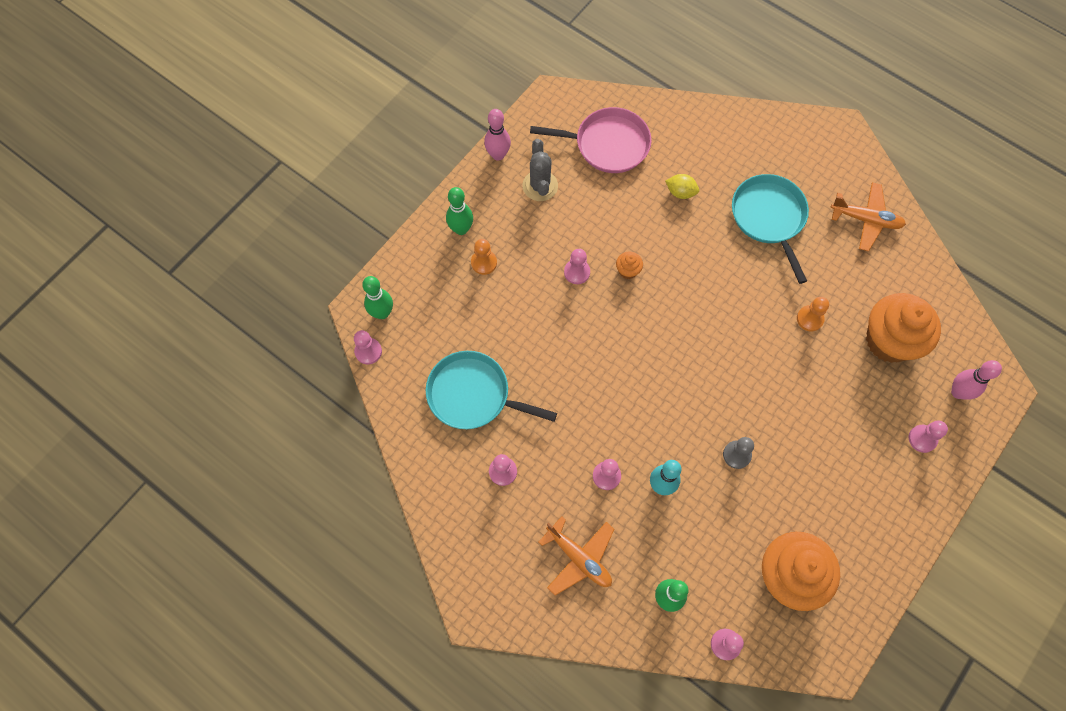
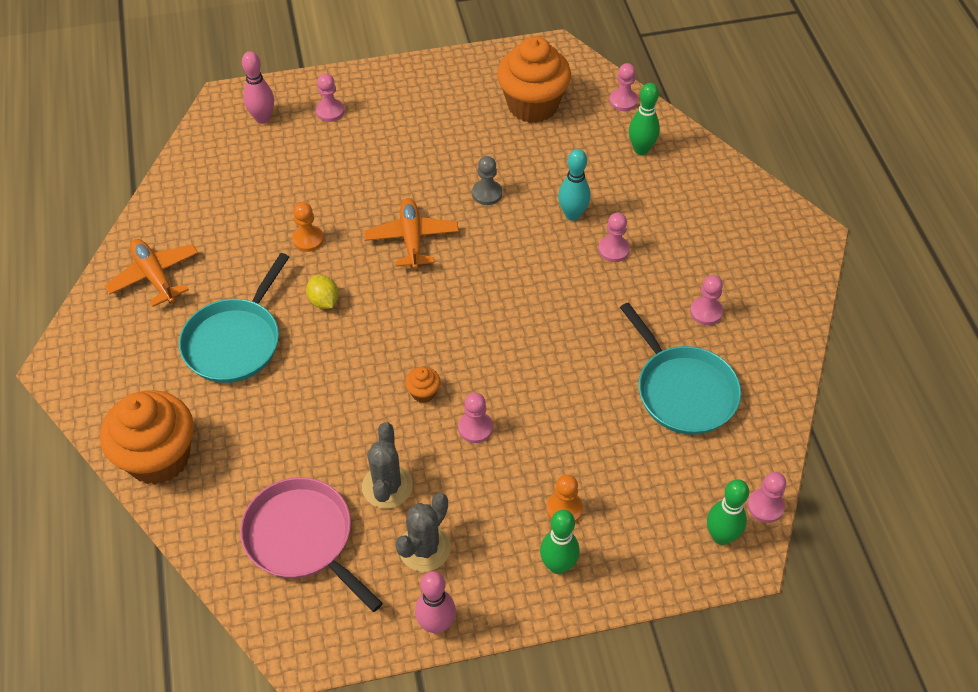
camera: 140 degrees left, 15 degrees down
(579, 558) = (690, 213): orange plane -> orange plane (412, 239)
(592, 202) = (387, 486): none -> grey cactus
(680, 192) = (287, 427): yellow lemon -> yellow lemon (324, 301)
(889, 341) = (266, 182): orange cupcake -> orange cupcake (158, 458)

